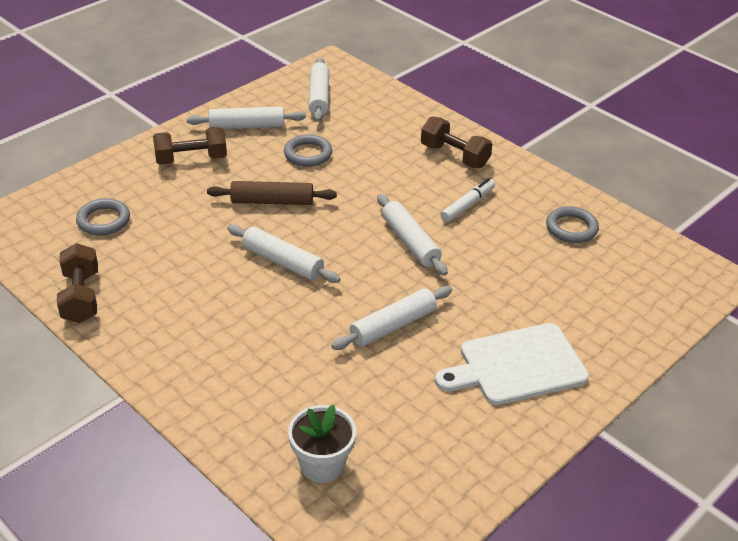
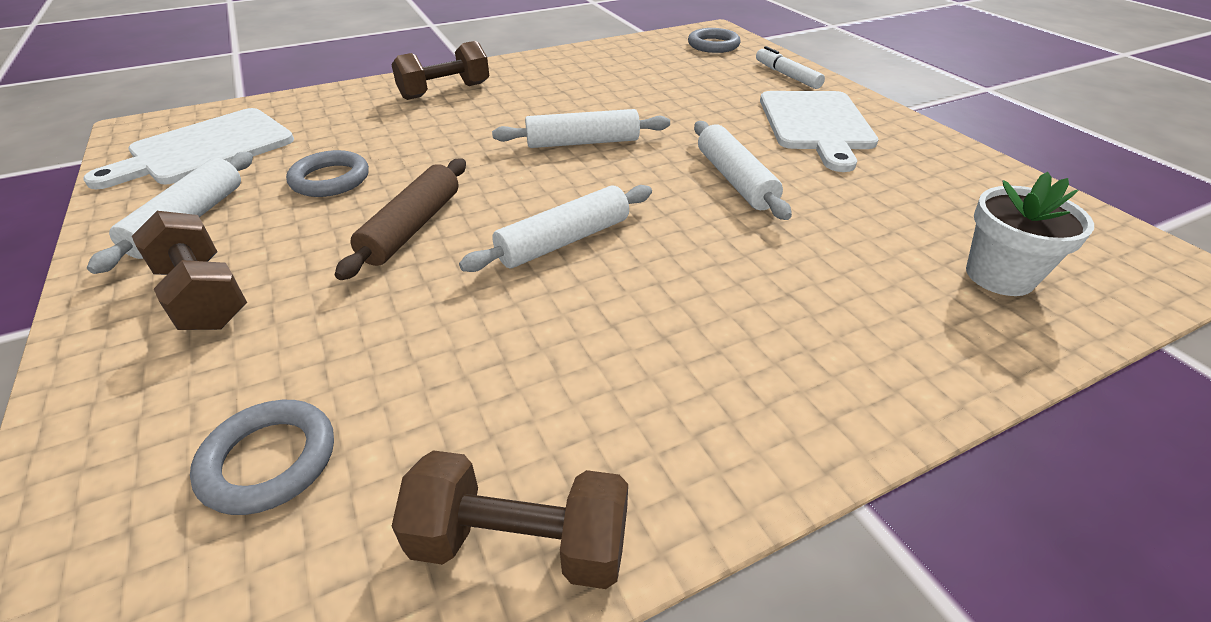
camera: 70 degrees left, 0 degrees up
(191, 159) = (204, 295): brown dumbbell -> brown dumbbell turned 45 degrees counterclockwise
(319, 96) = (205, 149): white rolling pin -> white cutting board
(467, 205) = (540, 100): white marker -> white marker (787, 75)
(571, 228) = (616, 63): grey ring -> grey ring (713, 45)

